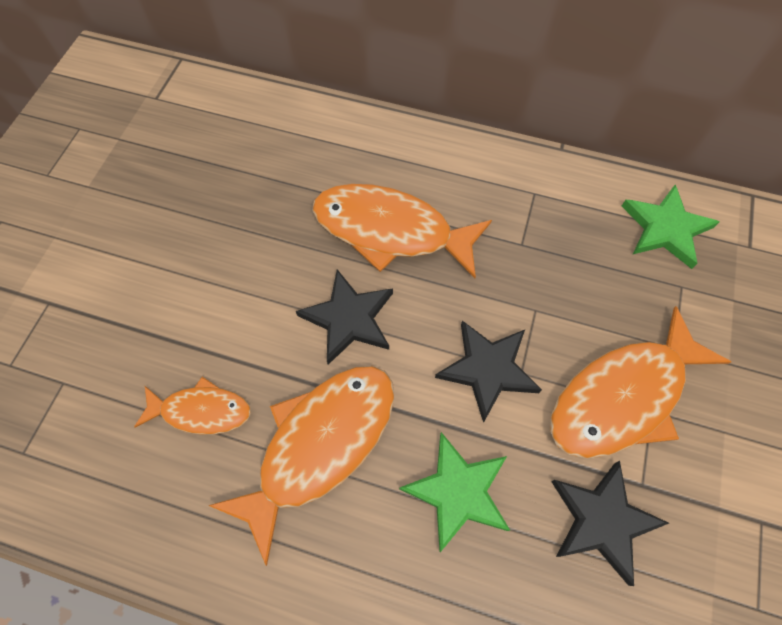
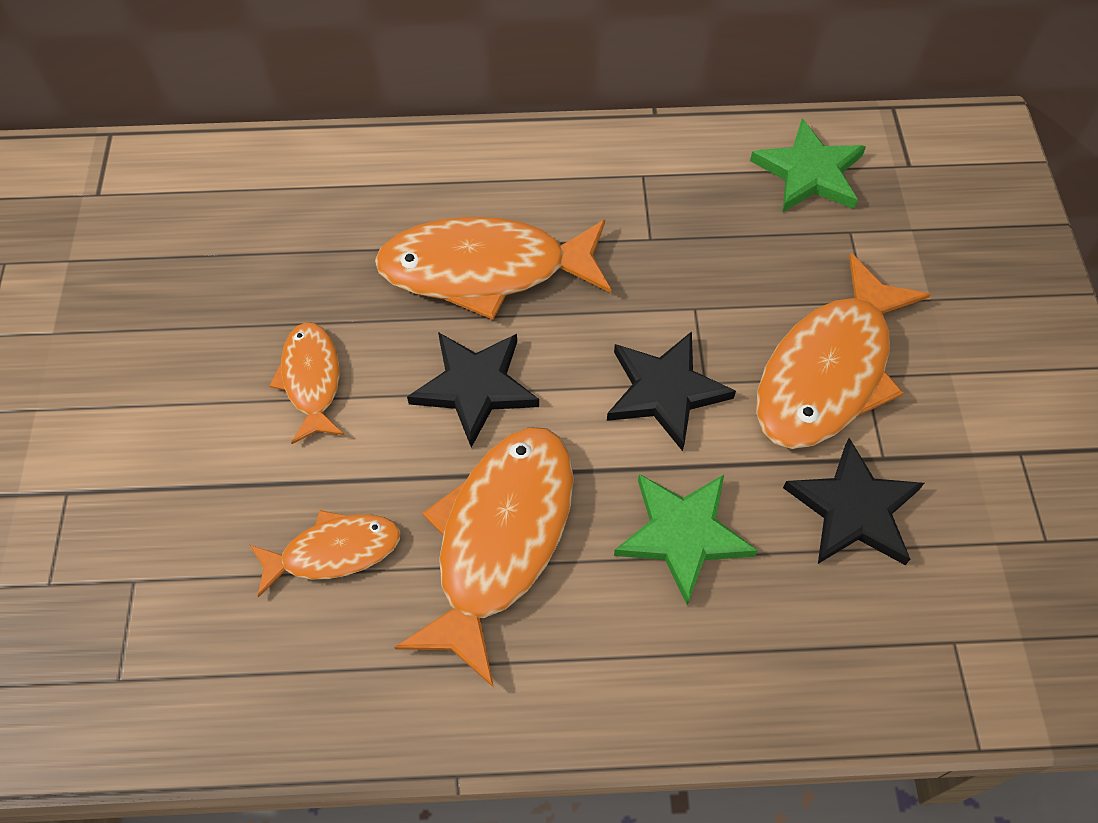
camera: 20 degrees left, 5 degrees down
(238, 275) = (312, 380): none -> orange fish

